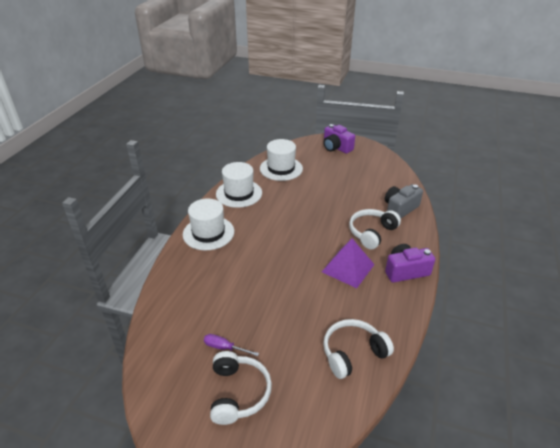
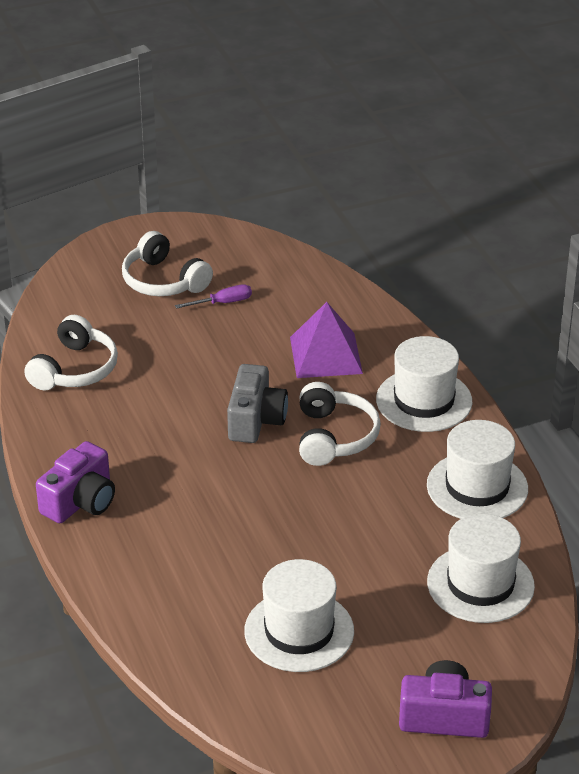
camera: 140 degrees right, 0 degrees up
(348, 268) = (168, 461): purple pyramid -> purple pyramid (325, 355)
(357, 184) = (299, 631): none -> white hat
(372, 233) = (181, 538): white headphones -> white headphones (334, 437)
(400, 209) = (172, 617): grey camera -> grey camera (255, 420)

